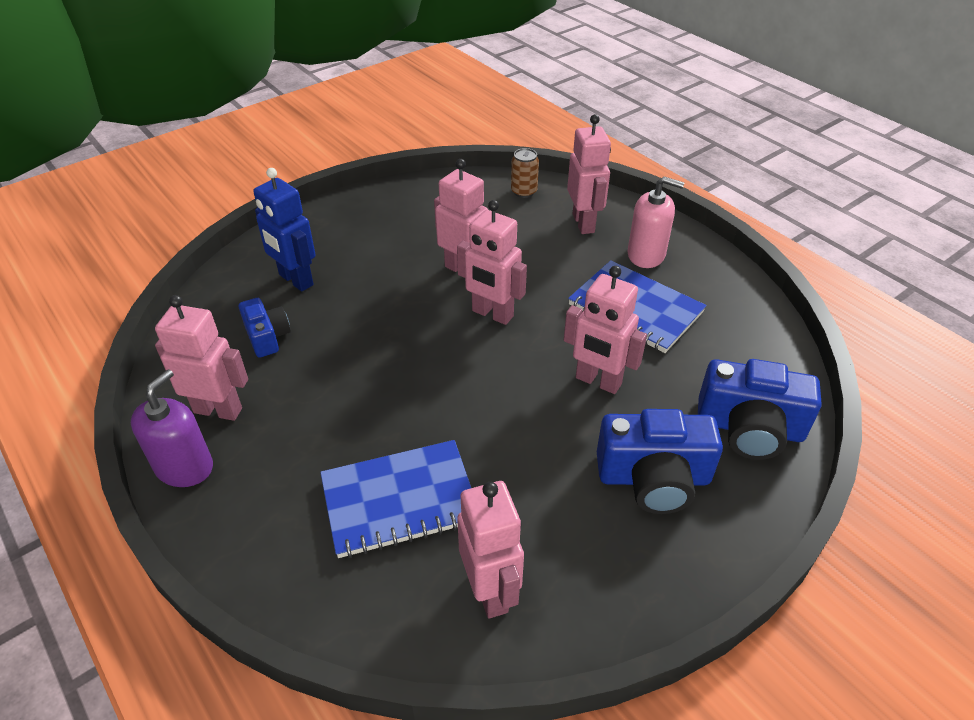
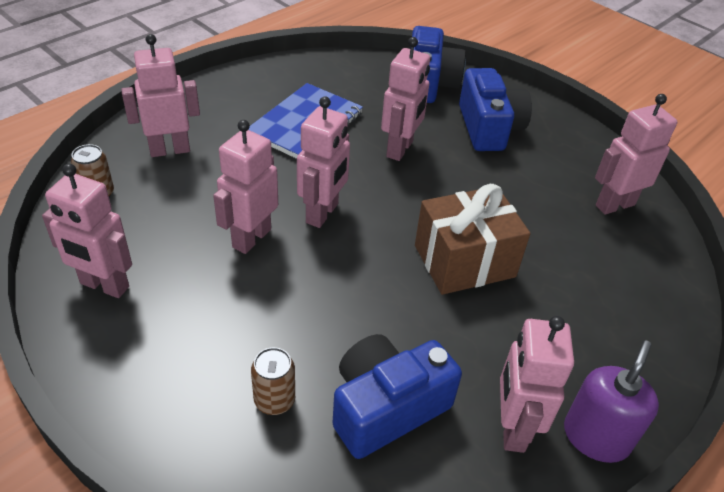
camera: 100 degrees left, 0 degrees up
(184, 467) = (596, 437): purple soap dispenser -> purple soap dispenser turned 105 degrees clockwise
(267, 337) = (386, 407): blue camera -> blue camera, size x1.70
(295, 280) = (274, 400): blue robot -> brown can
(399, 500) = (563, 260): blue notebook -> none
(413, 410) = (464, 261): none -> brown gift
(423, 202) = (104, 285): none -> pink robot
(646, 255) = (226, 114): pink soap dispenser -> none

